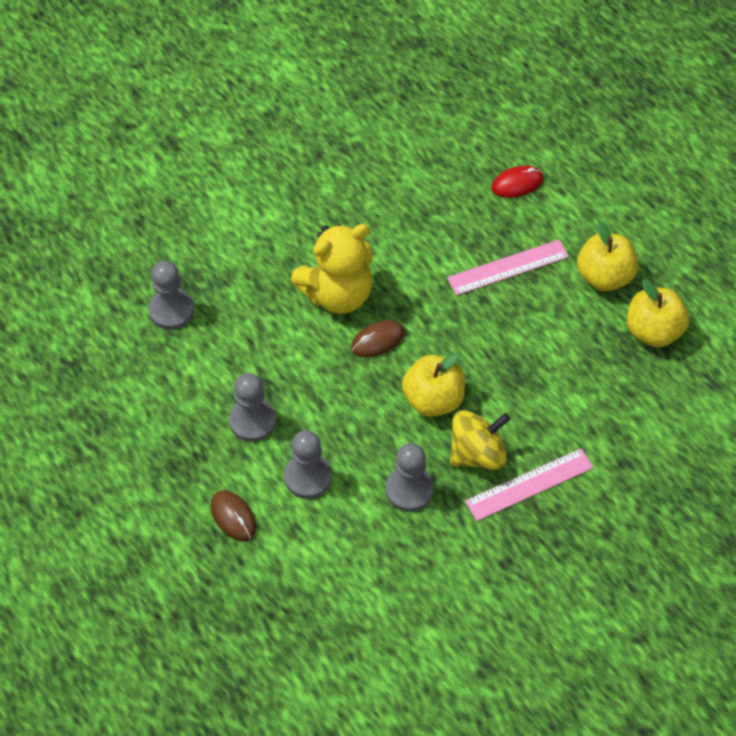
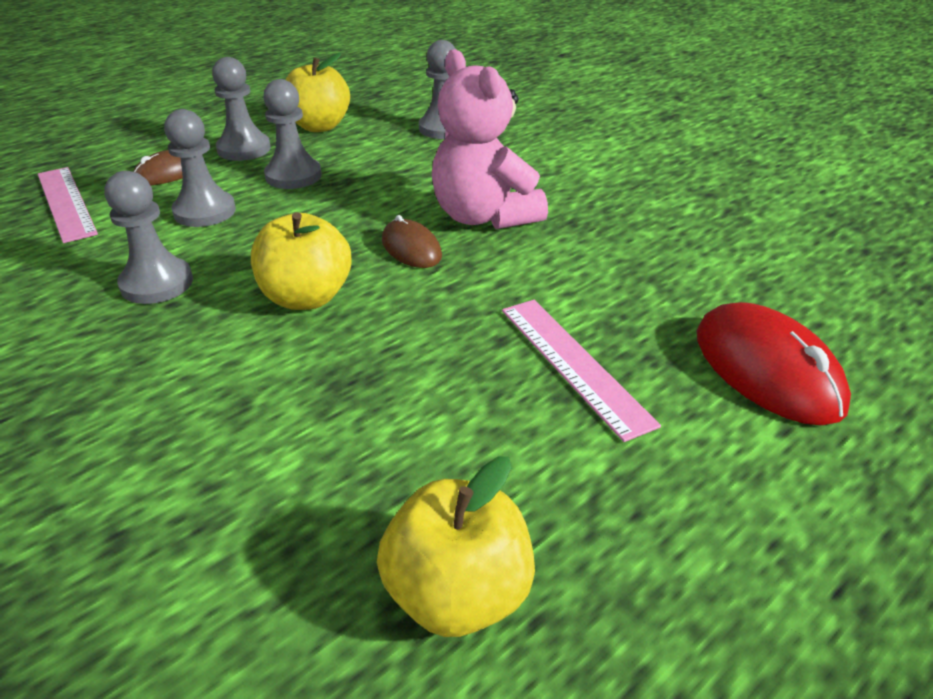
camera: 85 degrees right, 20 degrees down
(191, 465) = (244, 149): none -> grey pawn
(337, 294) = (484, 217): yellow teddy bear -> pink teddy bear
(477, 453) = (198, 342): yellow spinning top -> none
(517, 183) = (767, 369): red mouse -> red mouse, size x1.72
(529, 484) = (118, 401): pink ruler -> pink ruler (66, 203)
(604, 276) = (591, 500): yellow apple -> yellow apple (319, 126)

